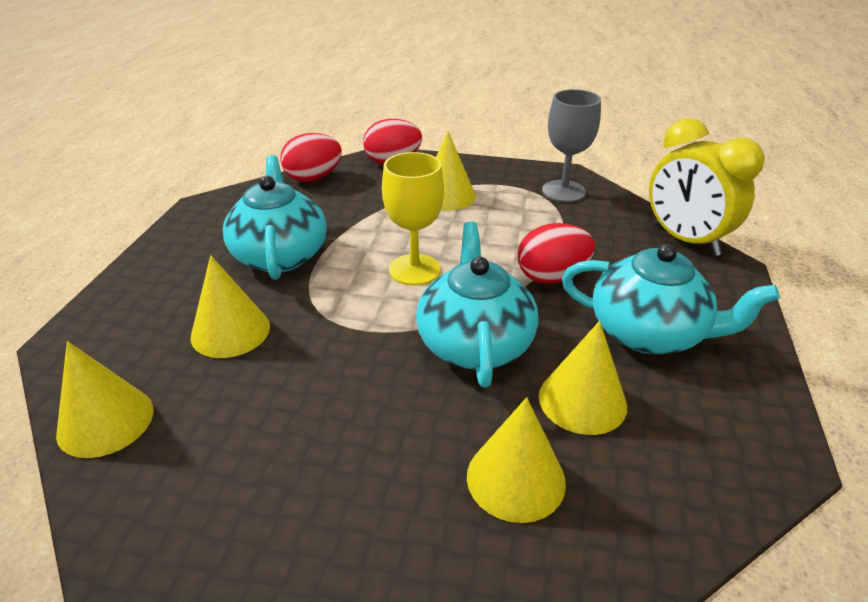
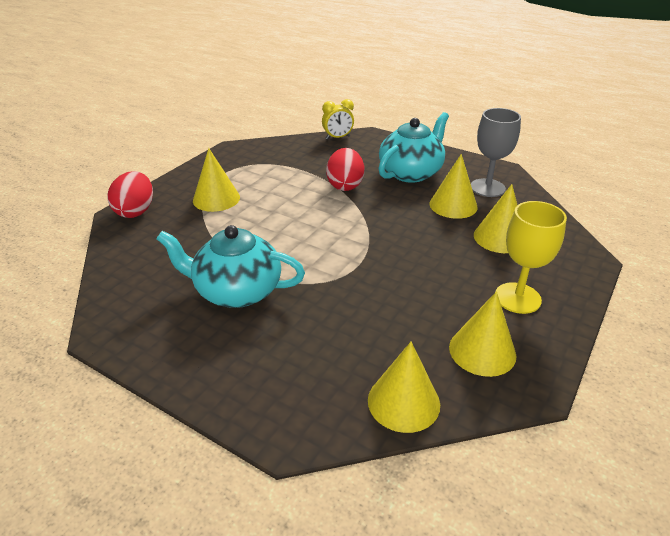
camera: 70 degrees left, 0 degrees up
(230, 331) = (326, 328): yellow cone -> yellow cone (482, 351)
(313, 178) = (119, 257): red egg -> none
(414, 270) = (303, 232): yellow goblet -> yellow goblet (517, 298)
(475, 343) = (393, 226): turquoise teapot -> none
(563, 191) = (253, 156): grey goblet -> grey goblet (487, 188)
(685, 240) = (338, 138): yellow clock -> yellow clock, size x0.54

